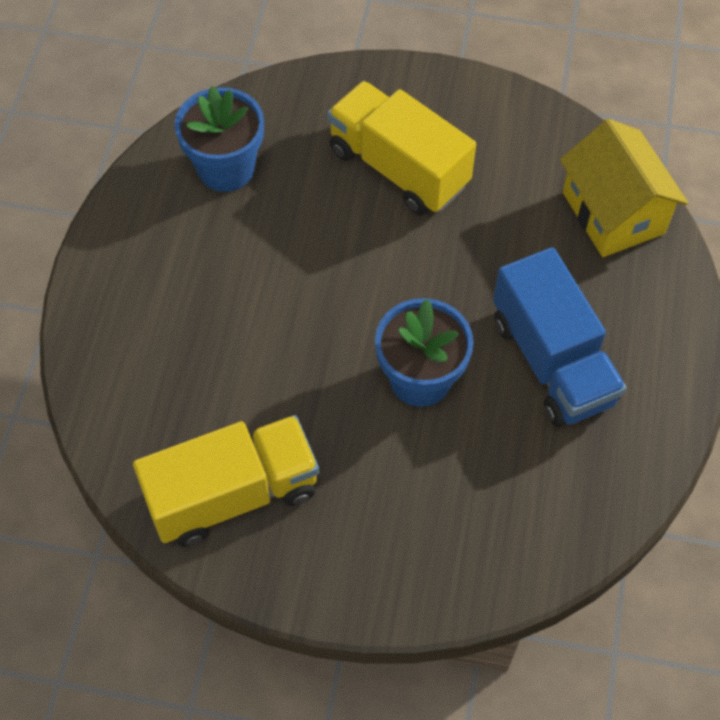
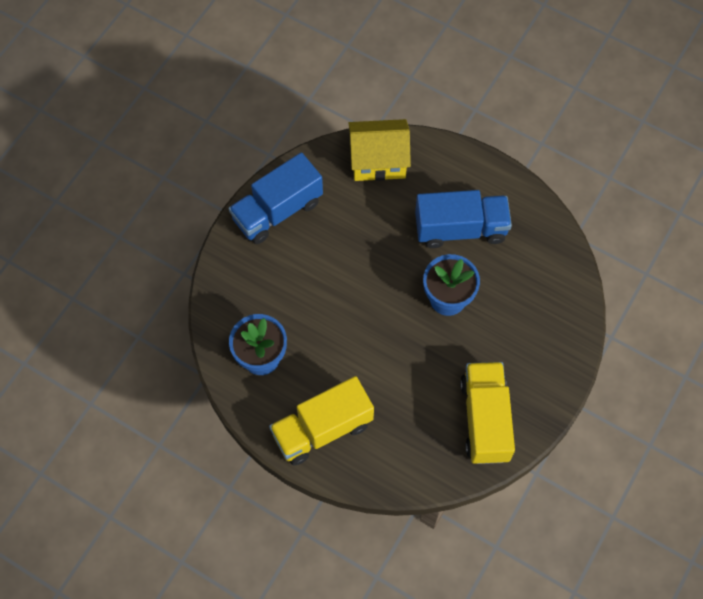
camera: 70 degrees left, 5 degrees up
(398, 167) = (301, 260): yellow truck -> yellow truck (322, 429)
(464, 114) = (277, 210): none -> blue truck

